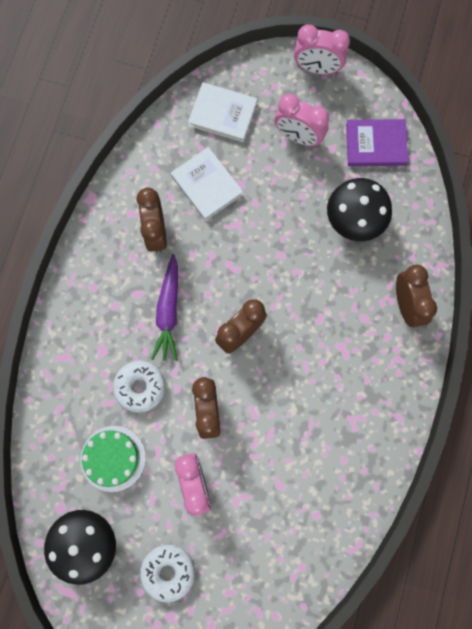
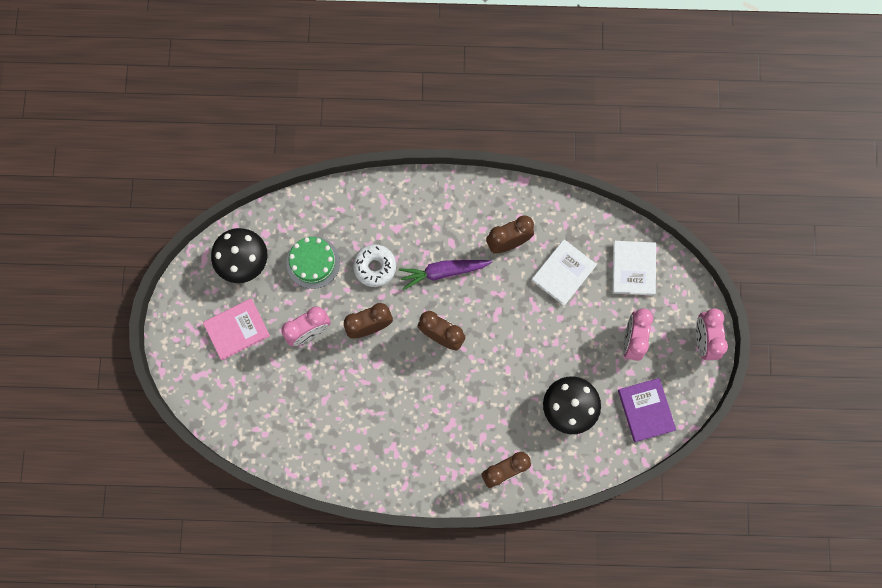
camera: 75 degrees right, 0 degrees up
(168, 571) = (237, 330): white donut -> pink book

